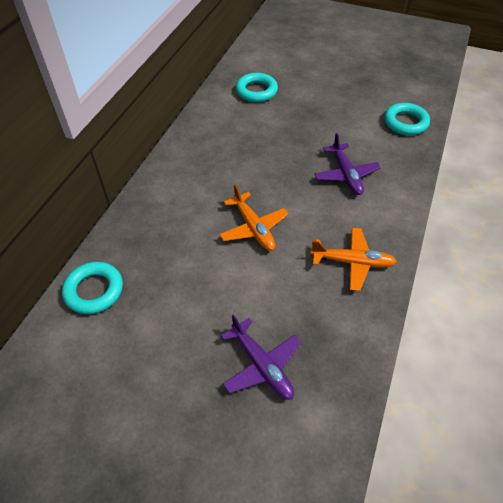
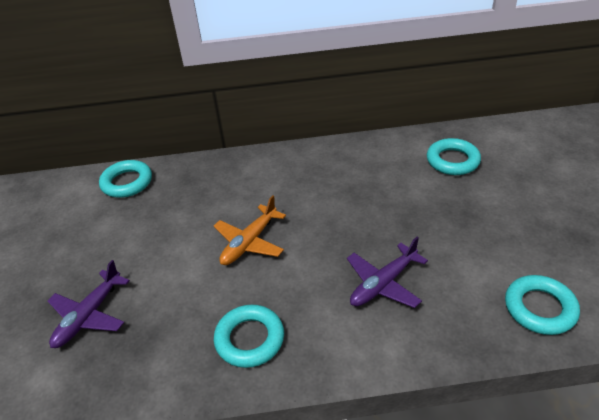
camera: 65 degrees right, 10 degrees down
(352, 262) = (249, 339): orange plane -> turquoise ring

